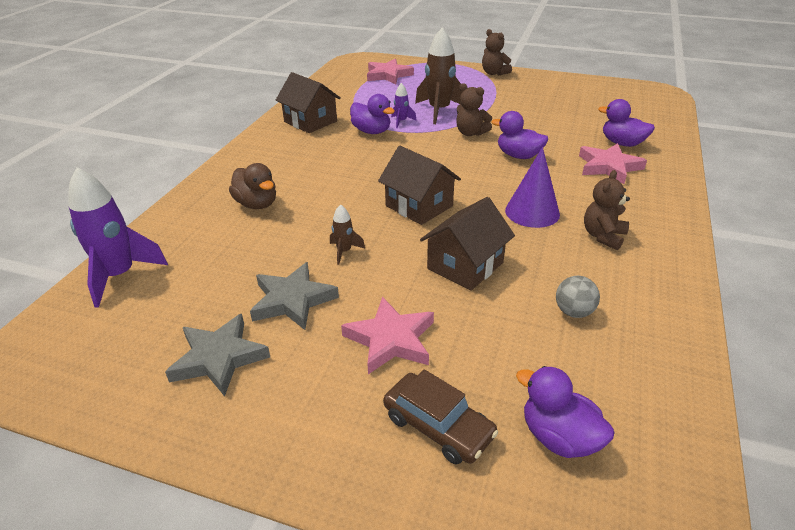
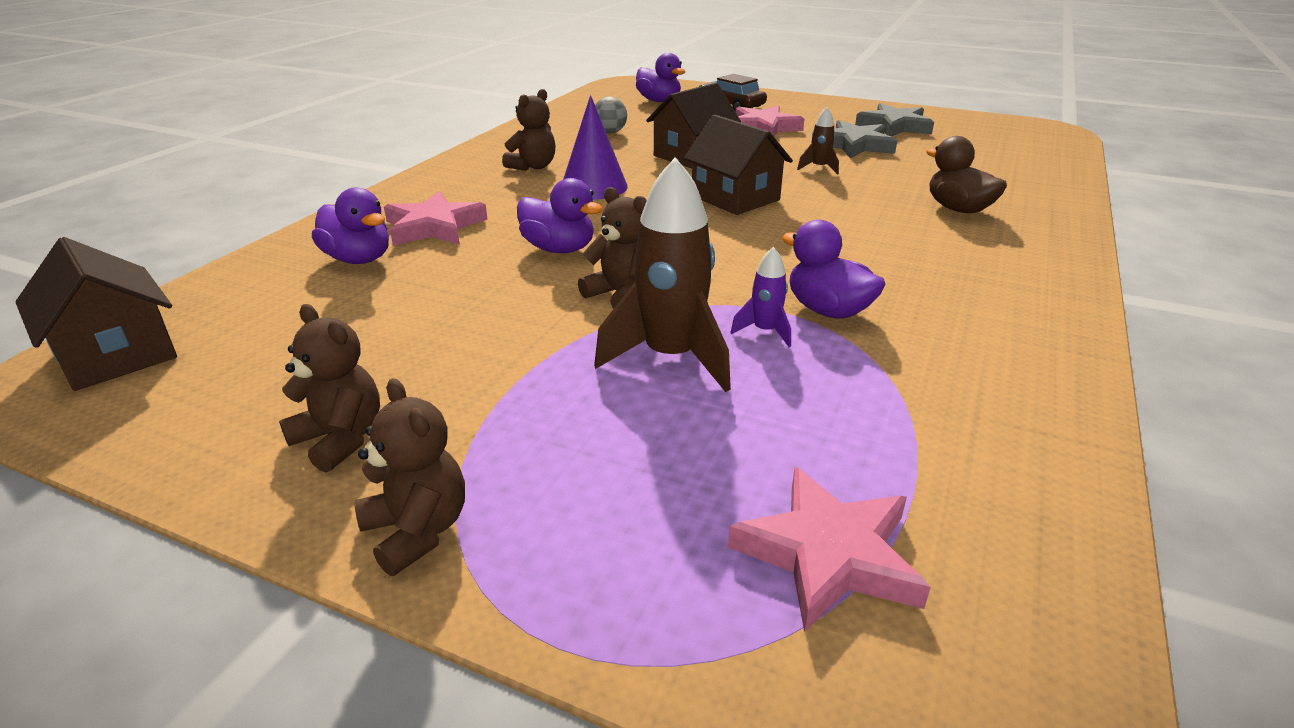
camera: 175 degrees left, 5 degrees down
(119, 276) = (1044, 163): purple rocket -> none
(310, 121) = (984, 345): brown house -> brown house (116, 354)
(536, 86) = (340, 439): none -> brown teddy bear

